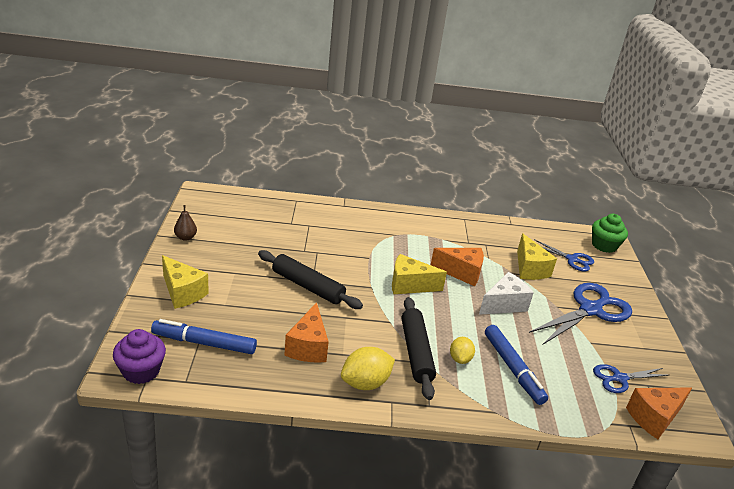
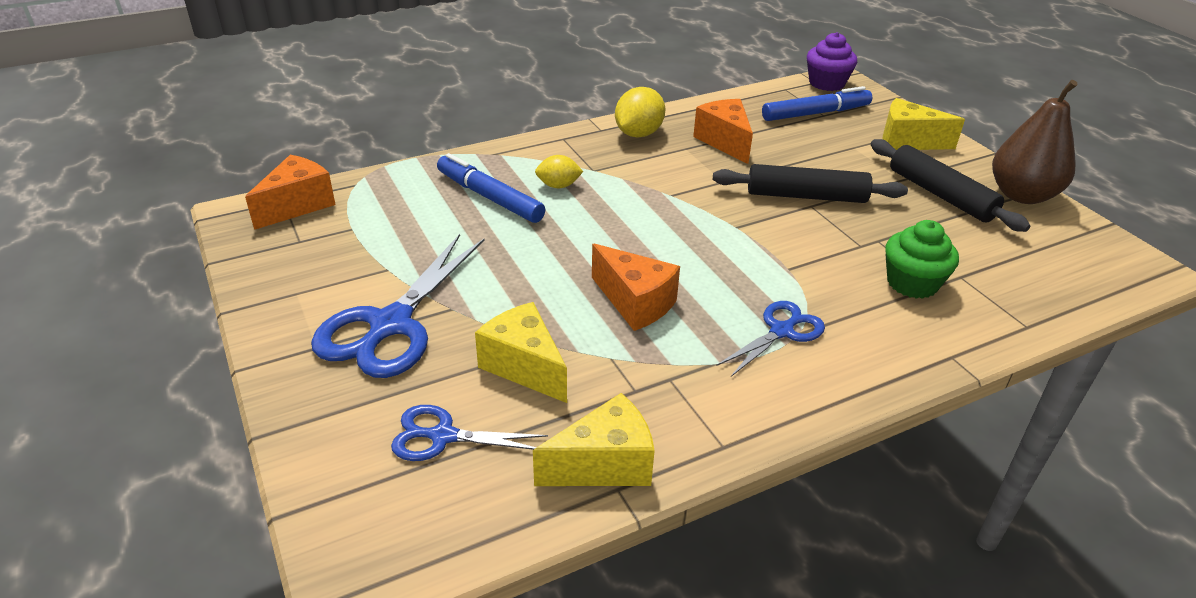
camera: 155 degrees right, 5 degrees up
(185, 237) = (1021, 195): brown pear -> brown pear, size x2.15
(409, 285) = (691, 249): yellow cheese -> yellow cheese (604, 465)
(416, 352) = (612, 175): black rolling pin -> black rolling pin (940, 195)
(460, 359) = (558, 186): yellow lemon -> yellow lemon turned 75 degrees counterclockwise
(461, 273) = (635, 303): orange cheese -> orange cheese turned 120 degrees counterclockwise
(504, 304) = (538, 275): white cheese -> none
(604, 245) = (366, 531): green cupcake -> green cupcake (912, 283)
(619, 378) = (341, 234): blue scissors -> blue scissors (781, 331)

